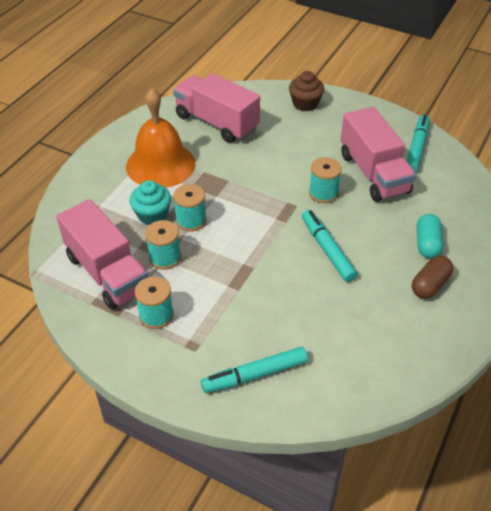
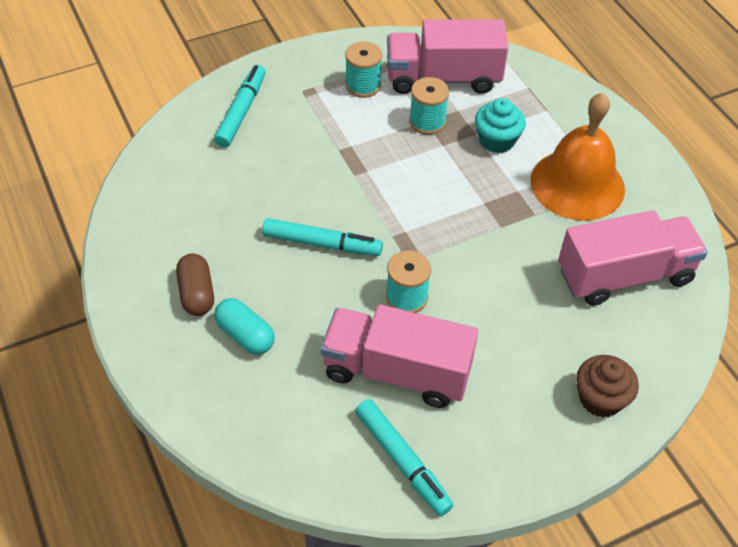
camera: 125 degrees right, 5 degrees up
(191, 220) = (462, 164): turquoise spool -> none

